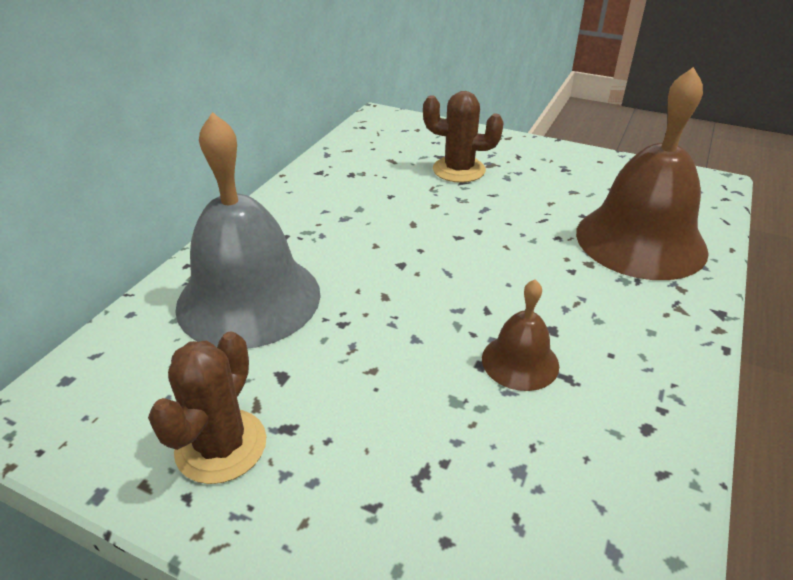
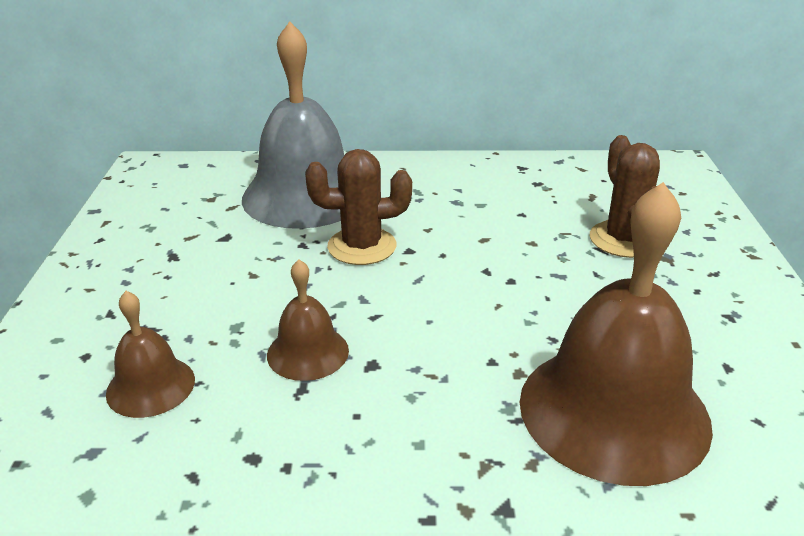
camera: 65 degrees right, 5 degrees down
(221, 446) = (146, 236): brown cactus -> brown cactus (362, 246)
(526, 486) = (150, 386): none -> brown bell

